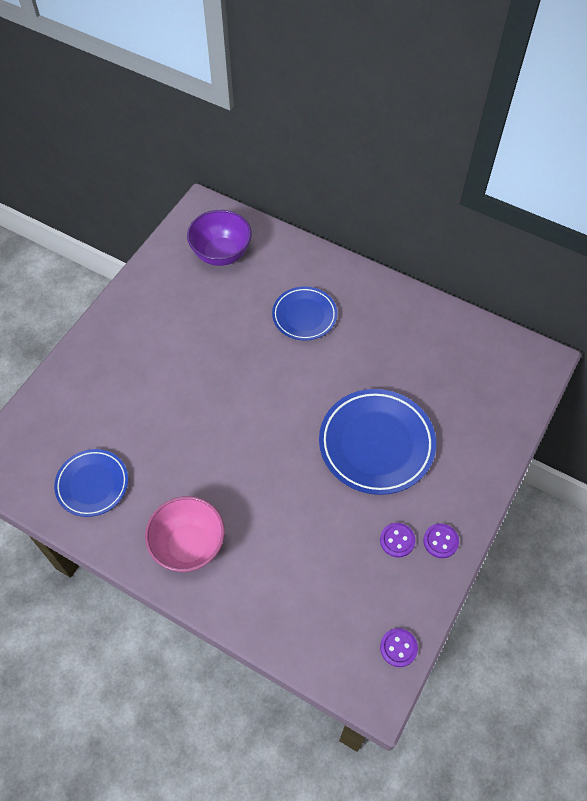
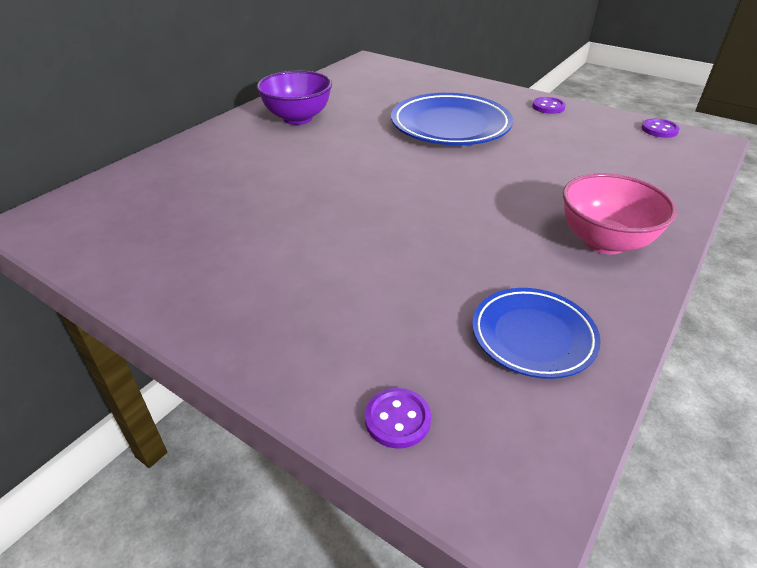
camera: 85 degrees left, 20 degrees down
(221, 254) = (136, 206): purple bowl -> purple bowl (298, 118)
(304, 316) = (275, 154): blue plate -> none
(397, 540) = (553, 124): purple button -> purple button (397, 419)

